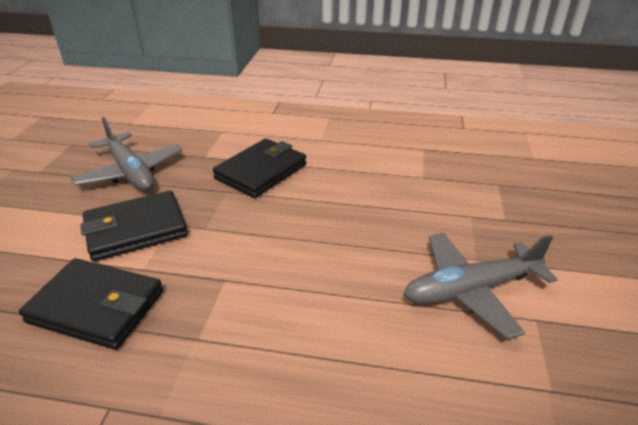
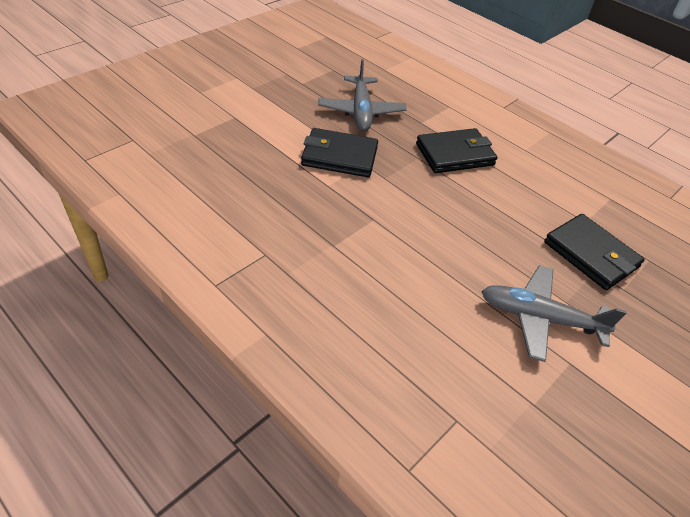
camera: 30 degrees right, 10 degrees up
(96, 306) = (288, 195): black wallet -> black wallet (591, 254)

